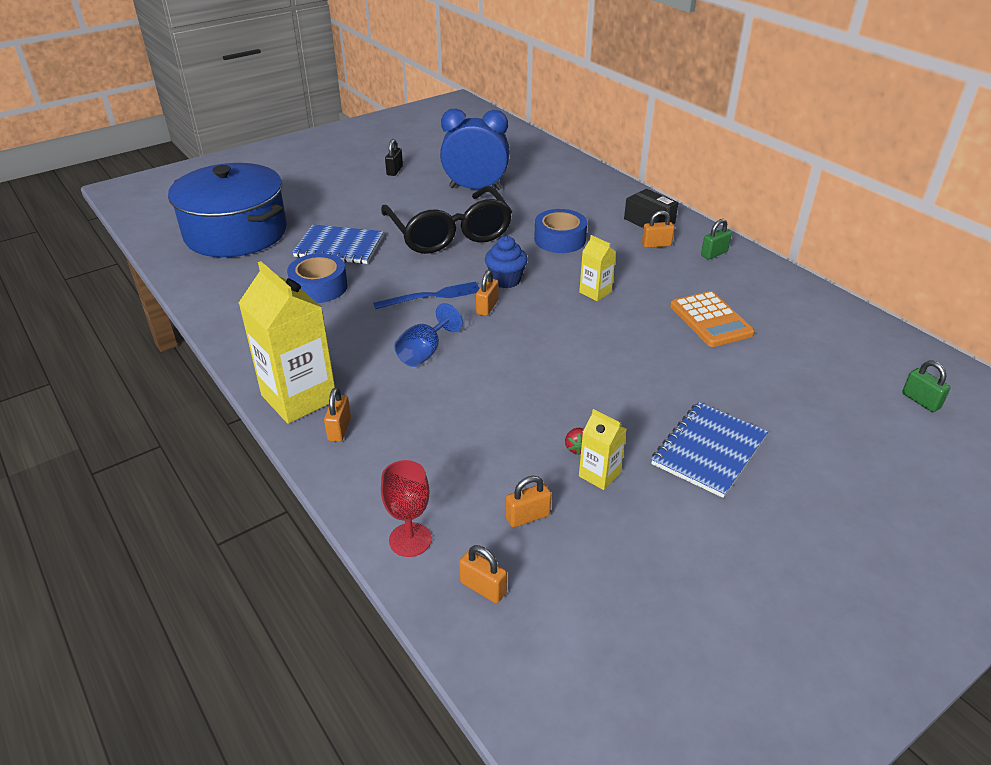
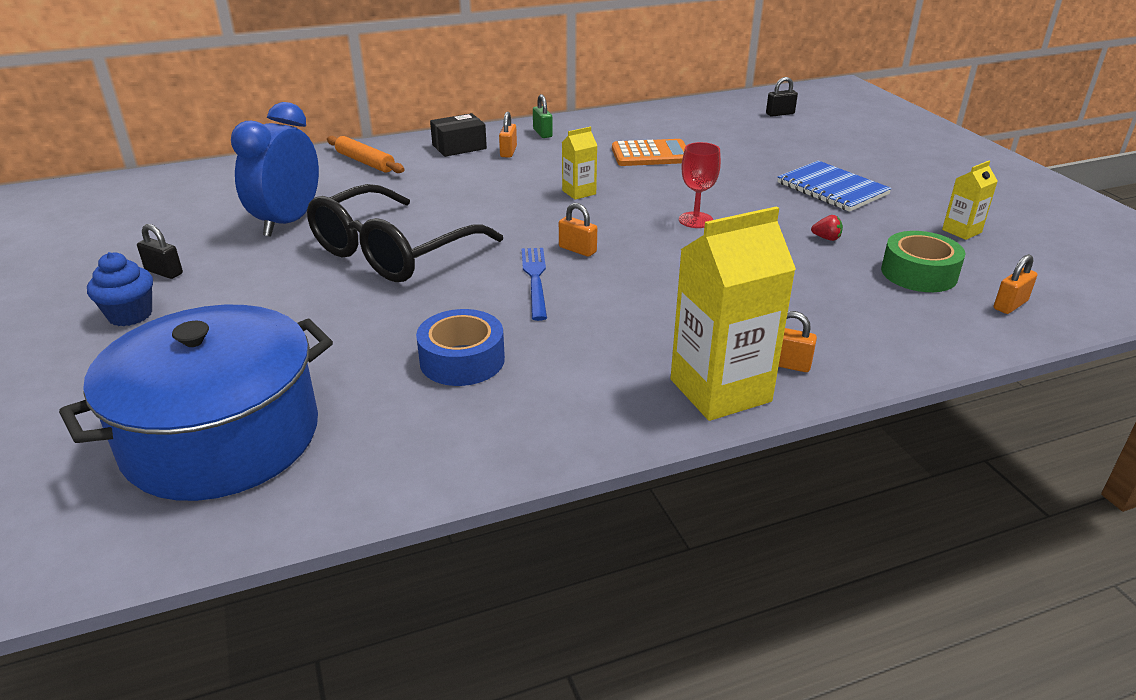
camera: 75 degrees left, 5 degrees down
(339, 246) = (359, 336): blue notebook -> none
(410, 540) = (958, 335): red goblet -> red goblet (695, 220)
(424, 352) = (652, 296): blue goblet -> none
(449, 233) = (392, 252): black glasses -> black glasses turned 135 degrees clockwise
(505, 280) = (527, 232): blue cupcake -> blue cupcake (130, 315)
(527, 516) = (919, 273): orange padlock -> green tape
(560, 239) = (461, 193): blue tape -> none
(589, 190) = (365, 162): none -> orange rolling pin
(599, 474) = (862, 235): yellow carton -> yellow carton (961, 231)
(920, 401) = (780, 114): green padlock -> black padlock

